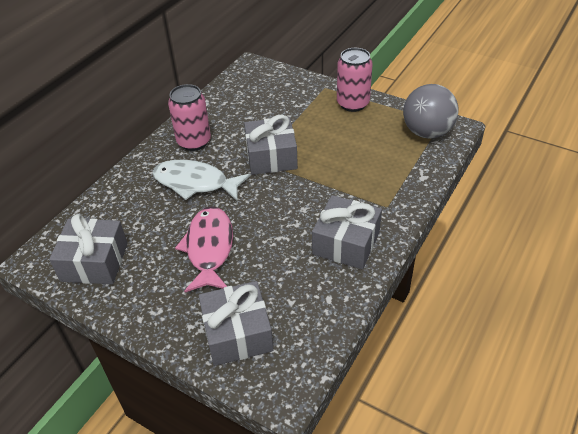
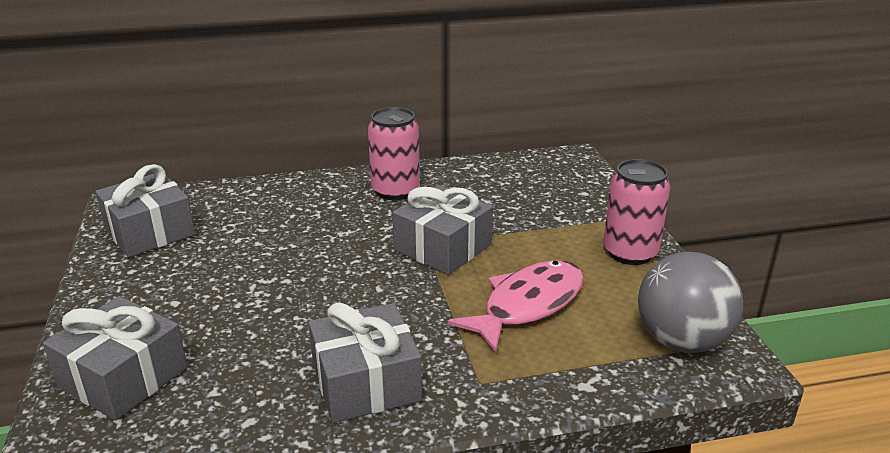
camera: 45 degrees right, 15 degrees down
(195, 183) = (332, 224): white fish -> none
(209, 248) = (241, 286): pink fish -> pink fish (527, 305)

